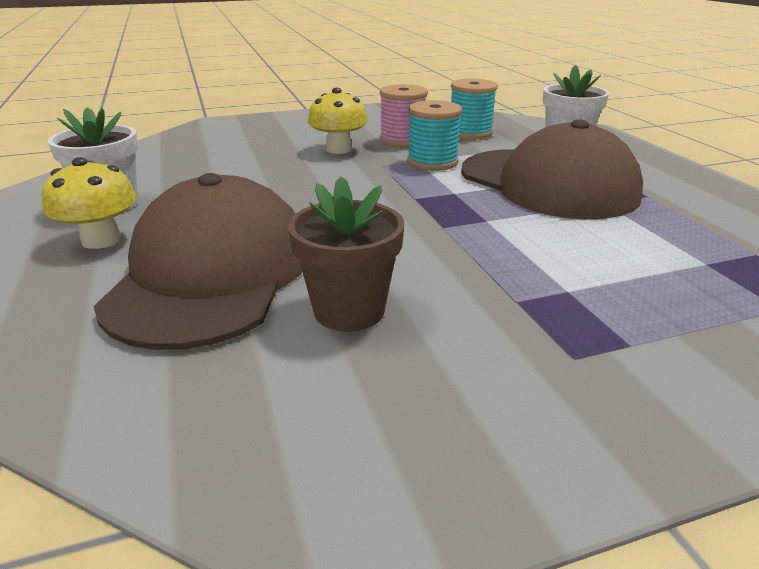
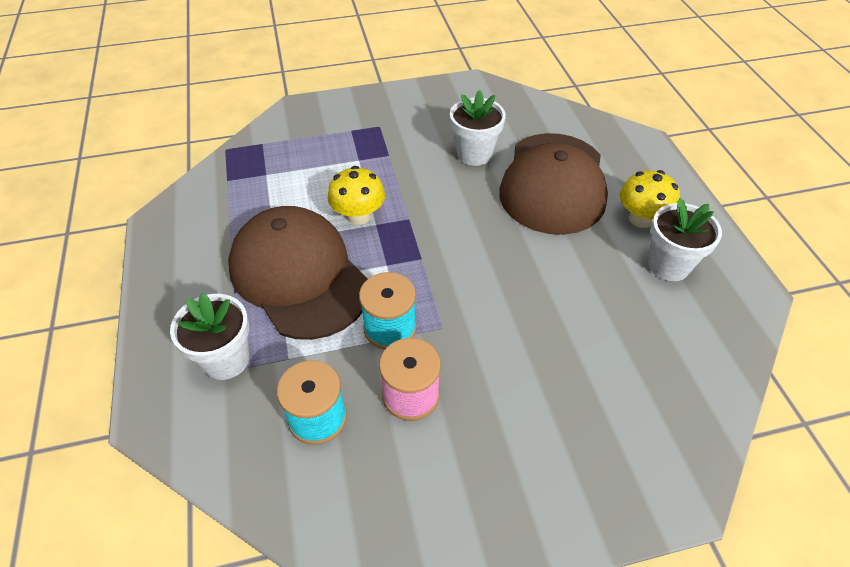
camera: 175 degrees left, 20 degrees up
(338, 149) = (489, 372): yellow mushroom -> yellow mushroom (358, 216)
(349, 311) = (474, 154): brown flower pot -> white flower pot

